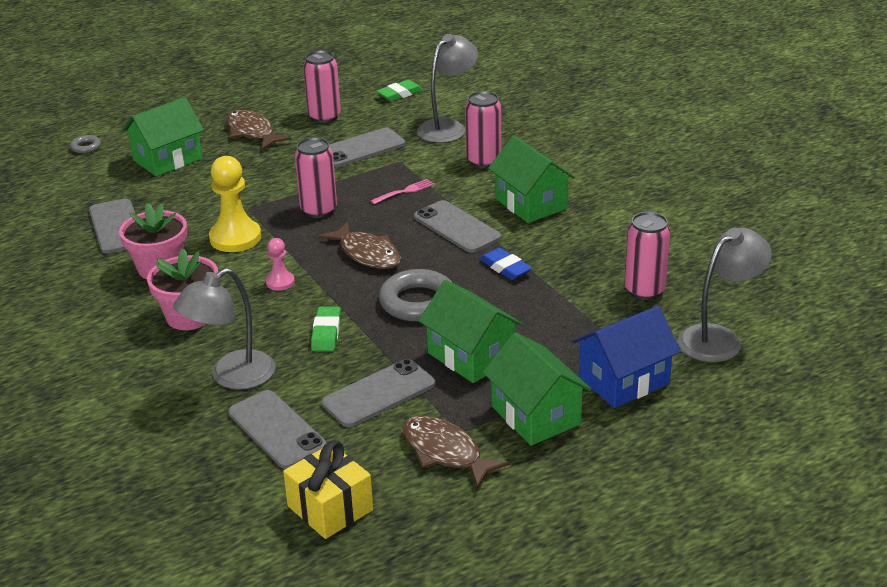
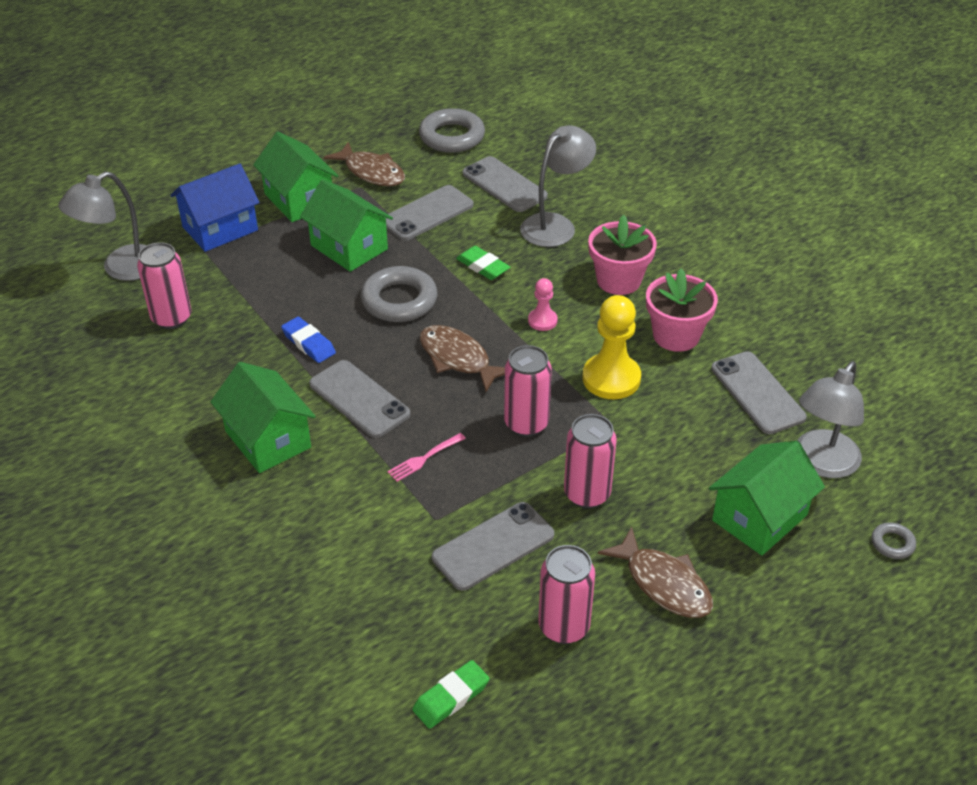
camera: 175 degrees right, 10 degrees up
(326, 333) = (483, 266): green eraser -> green eraser turned 45 degrees counterclockwise
(330, 508) = (452, 137): yellow gift -> grey ring
(448, 127) = (369, 601): grey lamp -> grey lamp (821, 464)
(483, 161) = (320, 521): pink can -> pink can (587, 494)

